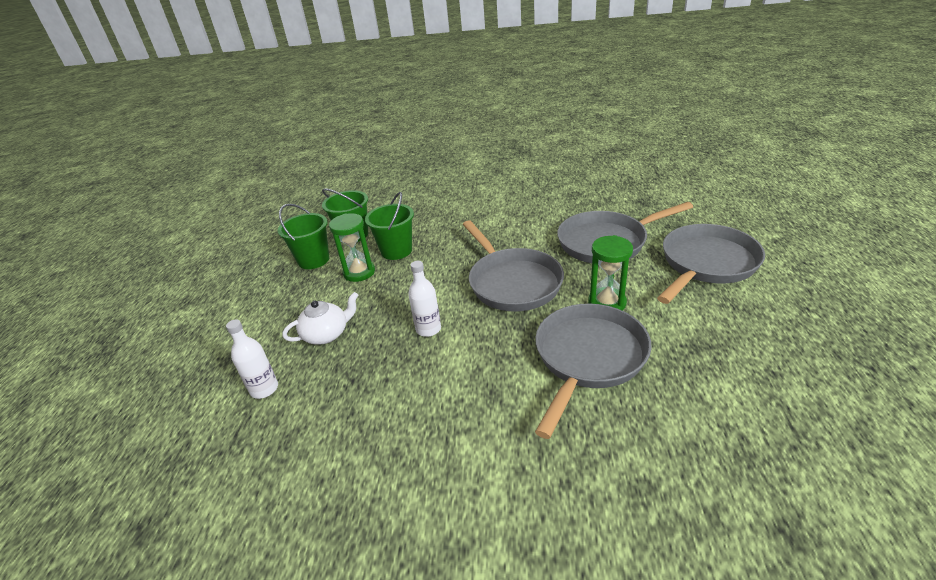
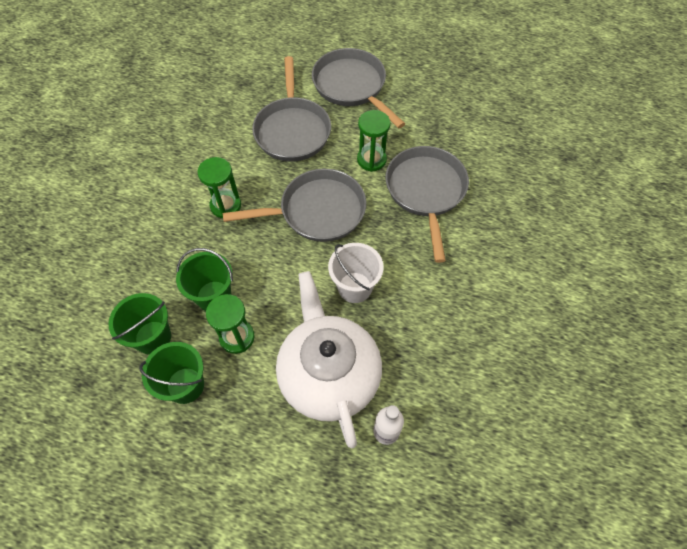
camera: 80 degrees left, 25 degrees up
(327, 334) = (328, 374): white teapot -> white teapot, size x2.12
(428, 329) = (355, 287): white bottle -> white bucket
(491, 231) = (225, 205): none -> green hourglass
(588, 358) = (426, 192): grey pan -> grey pan turned 45 degrees clockwise

